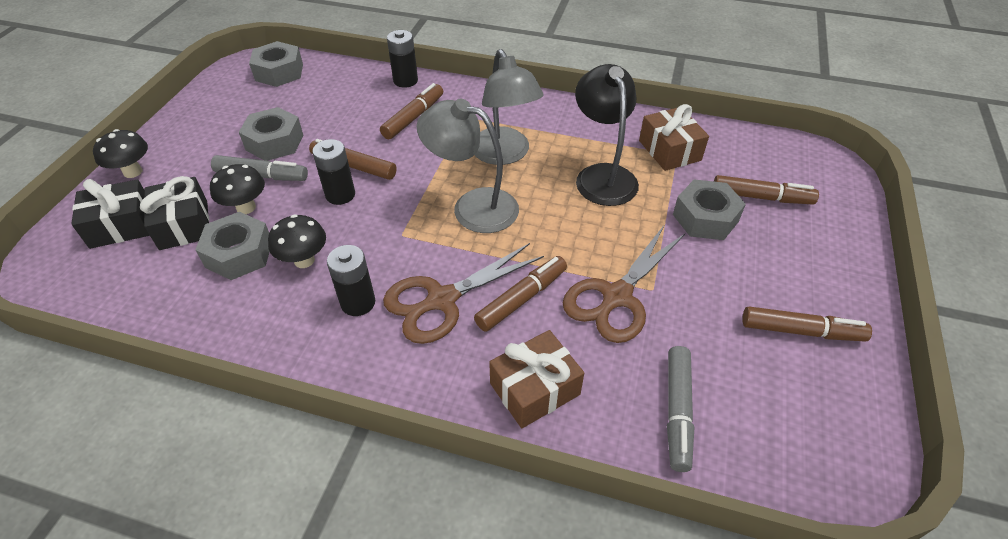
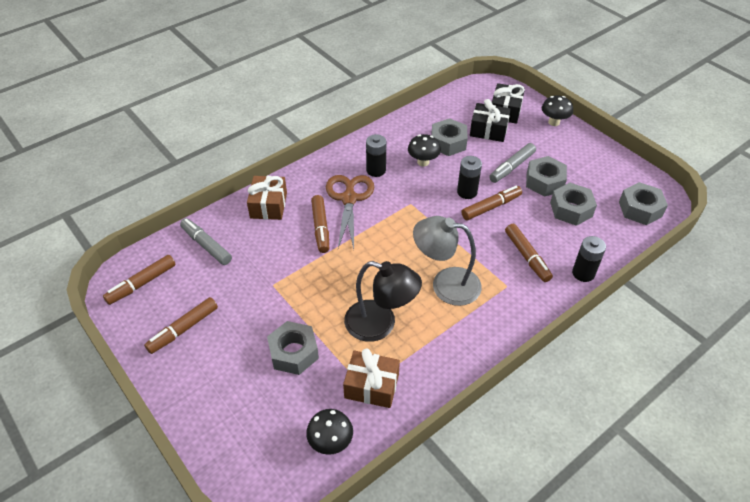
camera: 125 degrees right, 0 degrees up
(246, 207) = (485, 154): black mushroom -> black mushroom (331, 442)
(313, 111) = (571, 209): none -> grey nut
(473, 206) = (407, 243): grey lamp -> none
(616, 296) = (284, 266): brown scissors -> none
(761, 197) = (279, 403): brown marker -> brown marker (142, 284)

